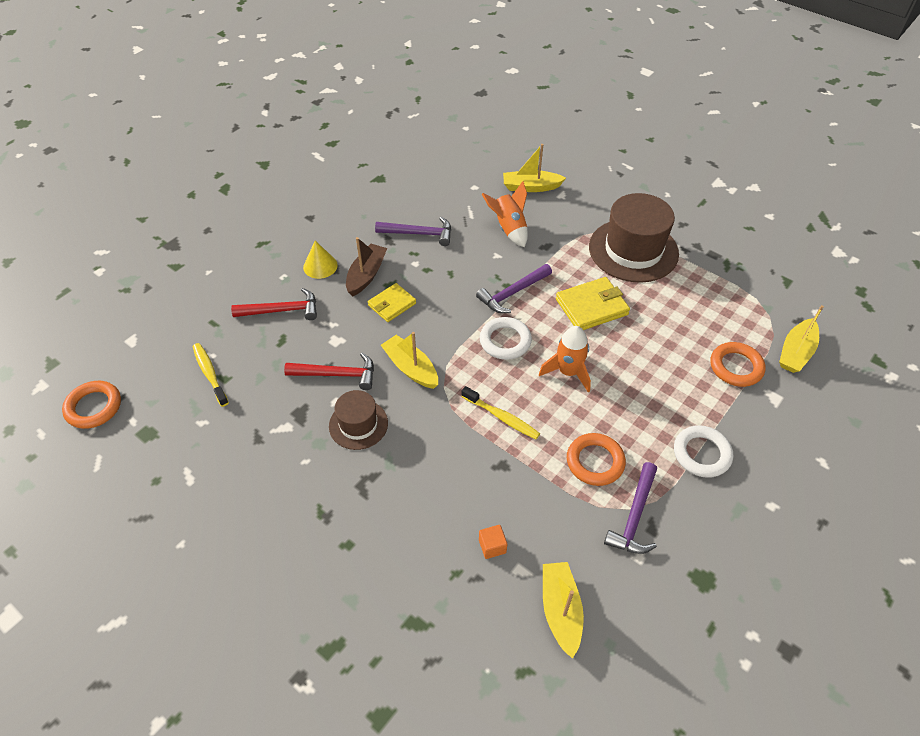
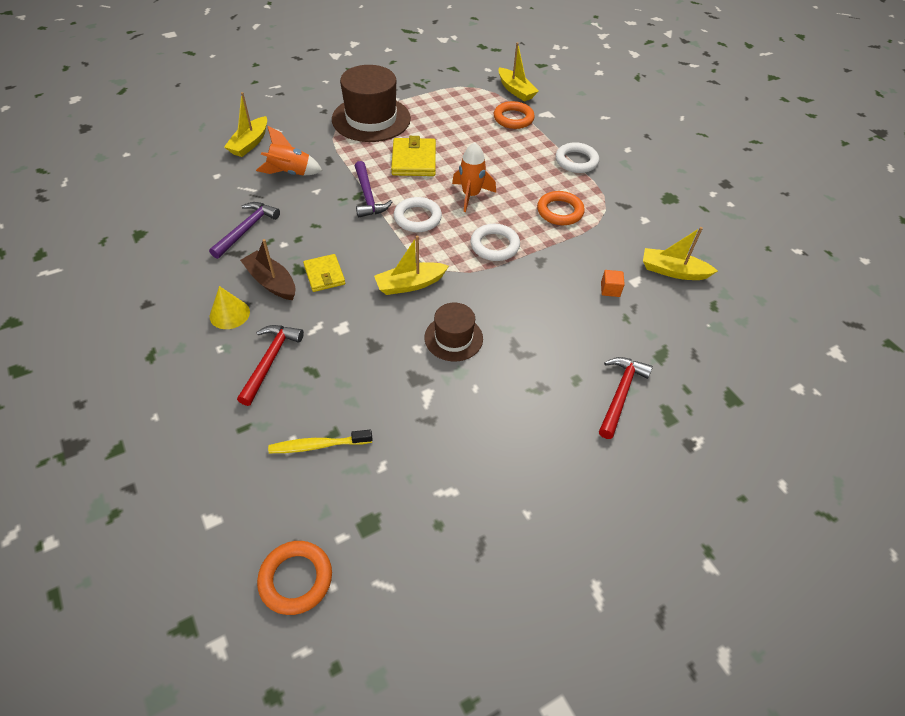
camera: 70 degrees left, 0 degrees up
(337, 374) = (386, 338): red hammer -> red hammer (620, 394)
(502, 417) = (494, 245): yellow toothbrush -> white ring
(634, 516) = (612, 210): purple hammer -> none

